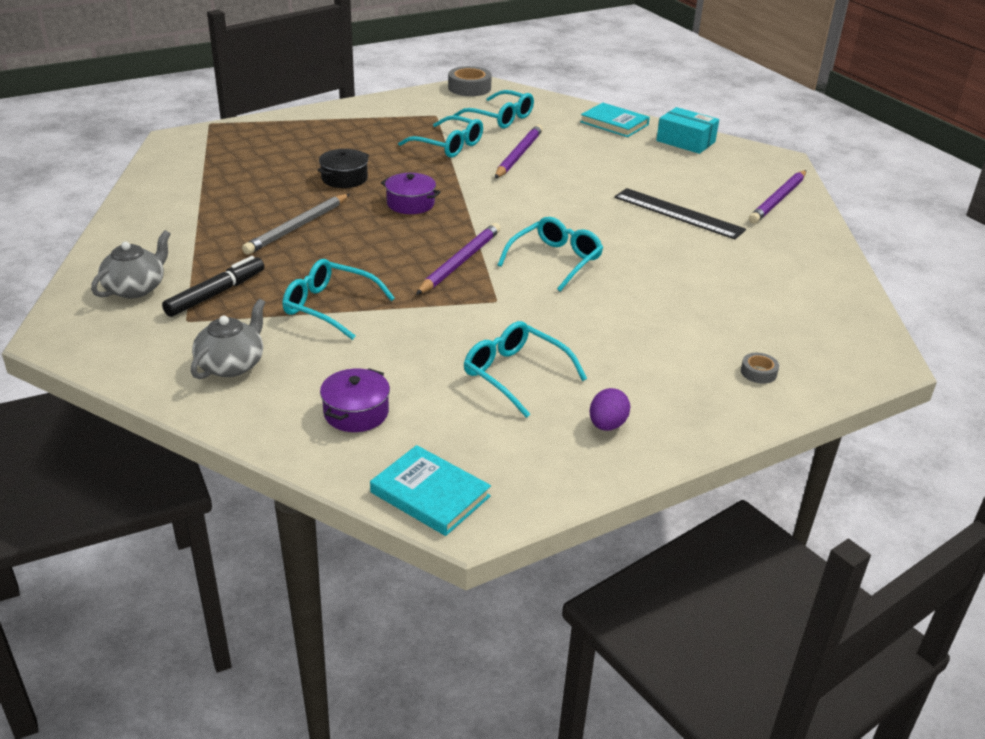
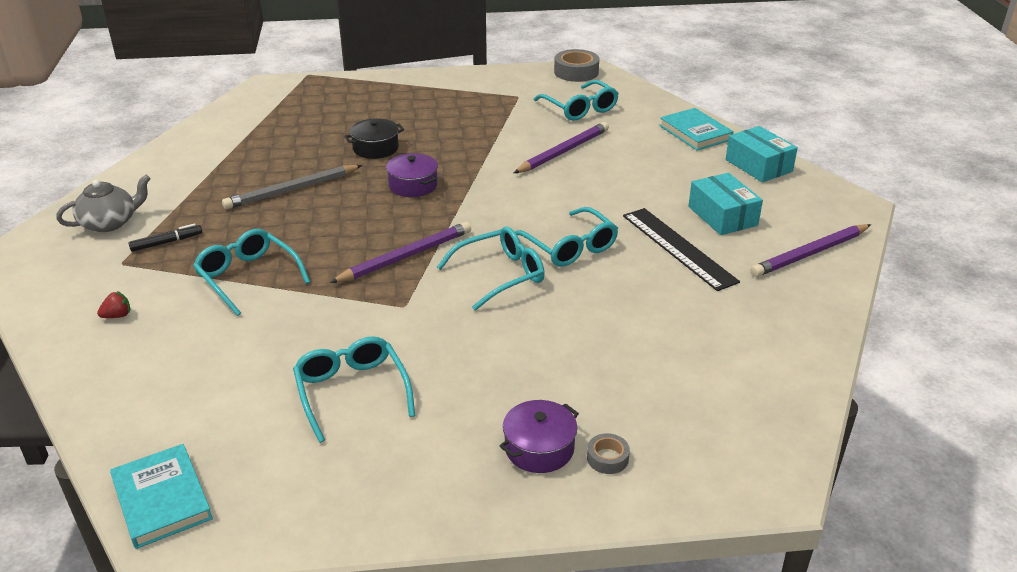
camera: 25 degrees right, 0 degrees up
(216, 294) = (166, 242): black marker -> black marker, size x0.63
(231, 365) = (117, 316): grey teapot -> red strawberry
(356, 412) = (175, 392): purple pot -> purple pot (539, 448)
(448, 145) = (502, 130): turquoise glasses -> turquoise glasses (569, 246)
(607, 425) = (392, 474): purple egg -> none
(691, 184) = (722, 216): none -> turquoise box

